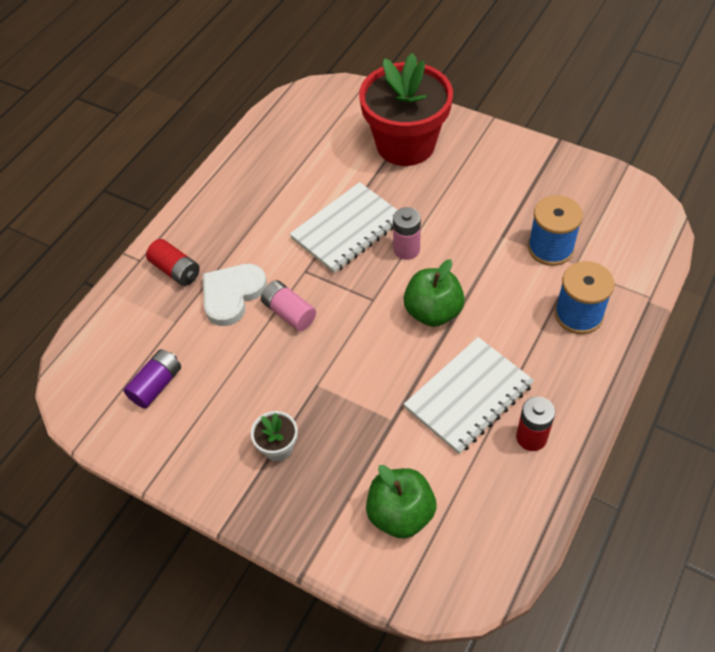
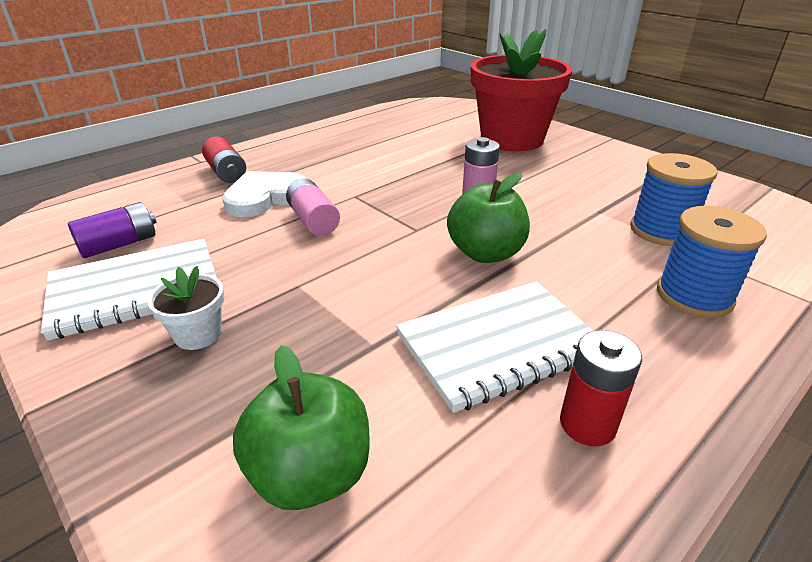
camera: 15 degrees right, 20 degrees down
(347, 229) = (420, 177): white notebook -> white notebook (136, 290)

